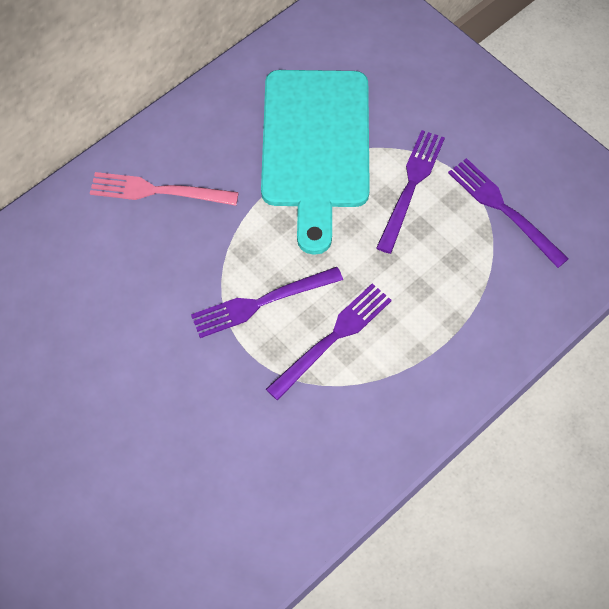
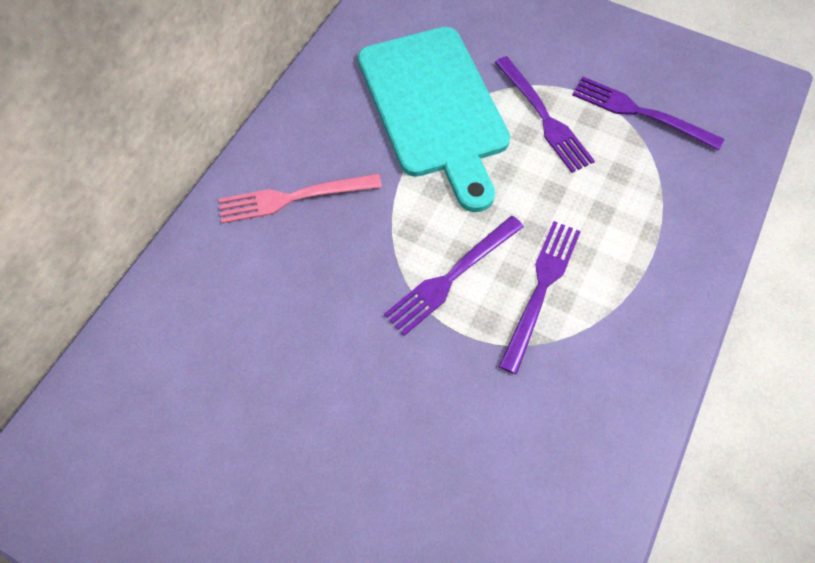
camera: 20 degrees left, 0 degrees up
(411, 186) = (544, 117): purple fork -> purple fork turned 150 degrees clockwise

